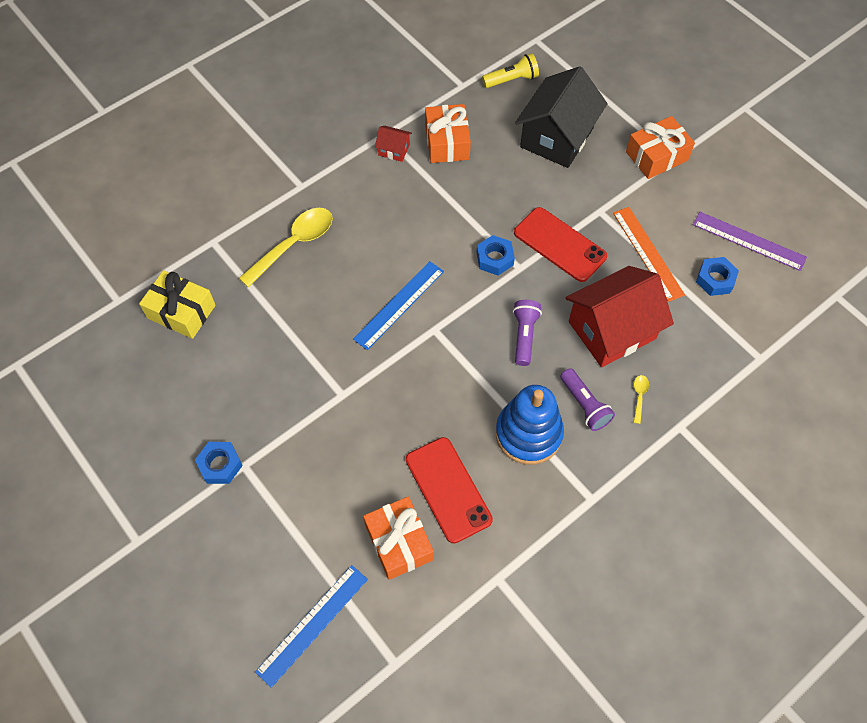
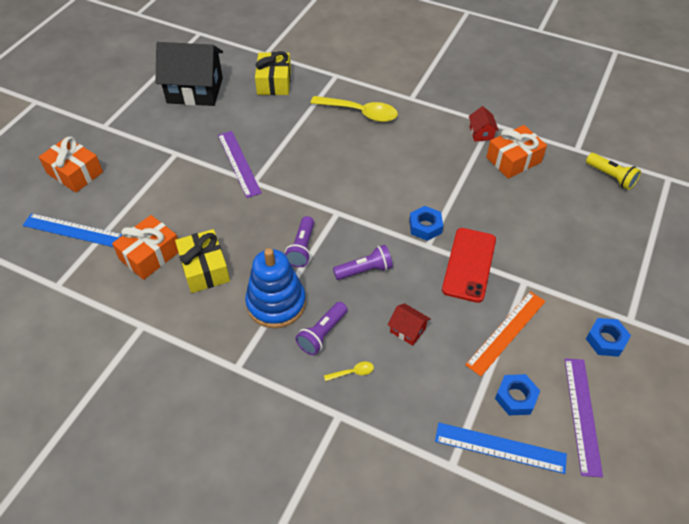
camera: 65 degrees right, 10 degrees down
(220, 465) = (171, 142): blue nut -> blue nut (606, 340)
(303, 400) = (238, 163): none -> purple ruler
(399, 305) = (346, 185): blue ruler -> blue ruler (500, 448)
(448, 489) = (204, 268): red phone -> yellow gift
(467, 382) = (302, 248): none -> purple flashlight
(557, 137) = (577, 226): black house -> black house (195, 90)
(612, 330) = (408, 330): red house -> red house, size x0.43
(656, 156) = (620, 305): orange gift -> orange gift (75, 173)

